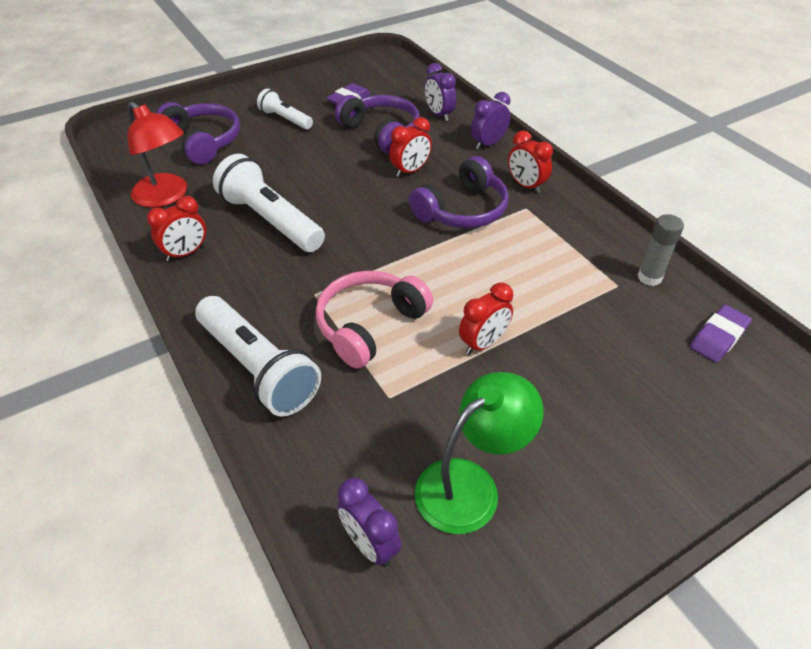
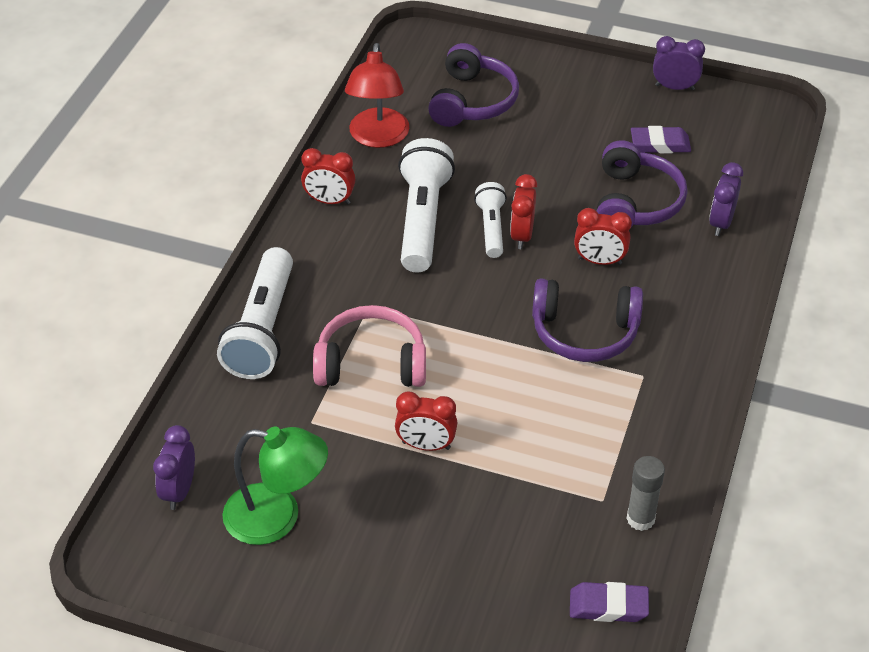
camera: 50 degrees right, 0 degrees up
(285, 119) = (571, 125): white flashlight -> white flashlight (491, 228)
(488, 144) = (716, 289): purple clock -> purple clock (674, 87)
(526, 186) = (679, 356): red clock -> red clock (522, 235)

